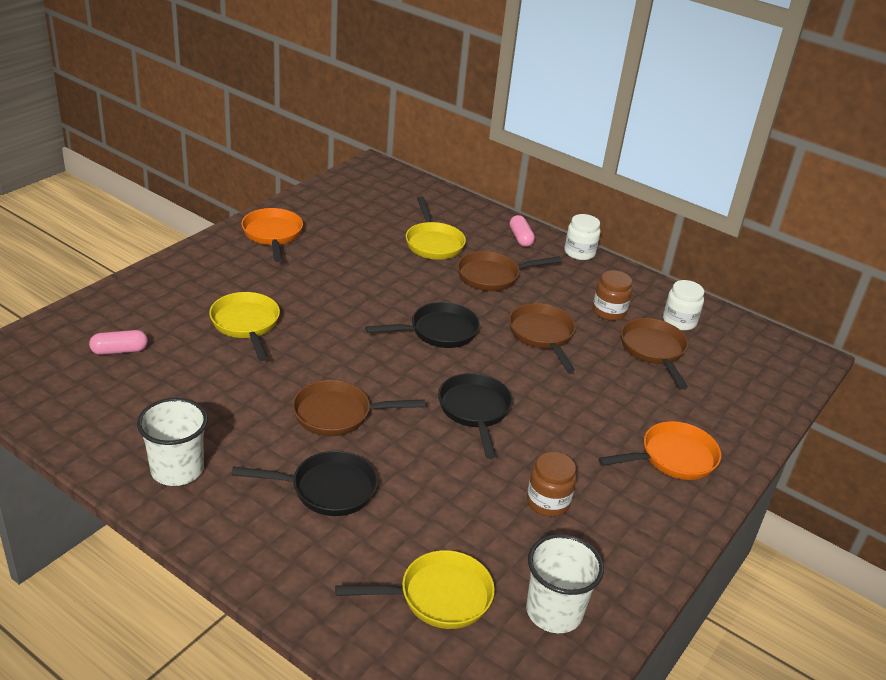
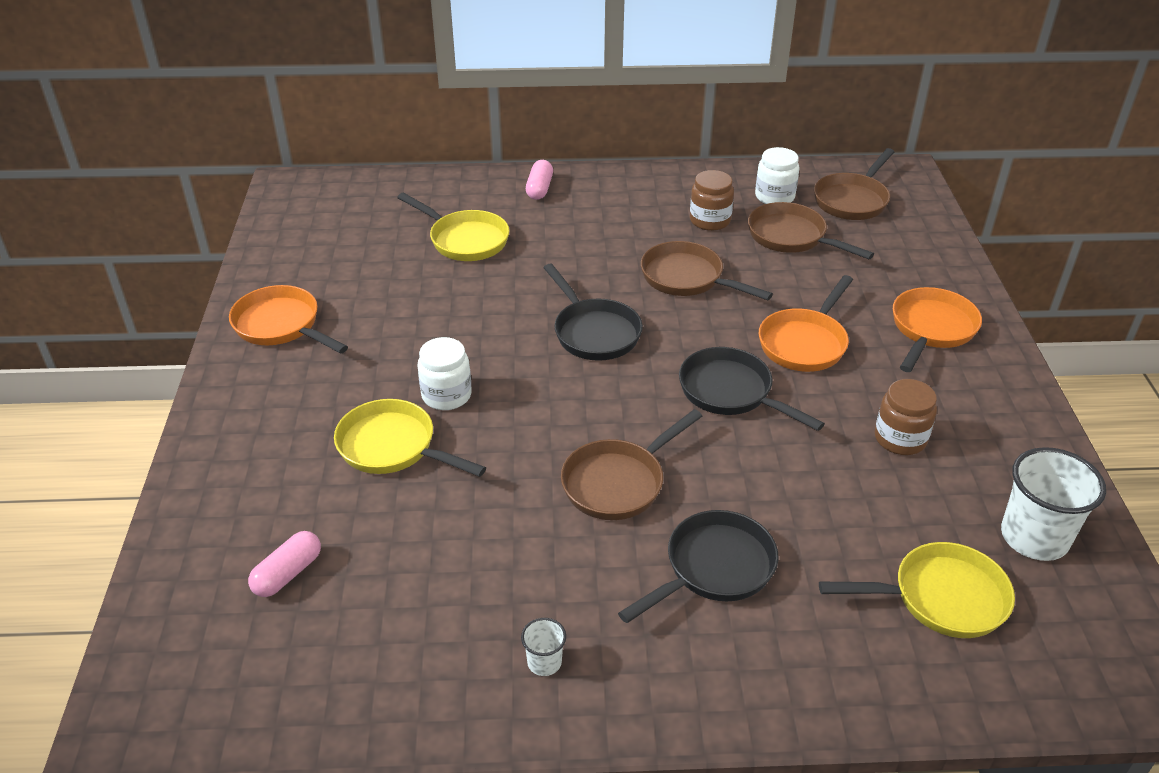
camera: 35 degrees left, 5 degrees up
(177, 469) = (544, 662): white cup -> white cup, size x0.47
(438, 332) = (594, 332): black pan -> black pan turned 120 degrees clockwise
(438, 596) = (940, 598): yellow pan -> yellow pan turned 45 degrees clockwise
(492, 276) = (566, 243): brown pan -> brown pan (852, 200)
(520, 238) = (539, 188): pink capsule -> pink capsule turned 60 degrees clockwise
(567, 413) = (805, 343): none -> orange pan
(579, 252) = (610, 175): white jar -> white jar (446, 395)

